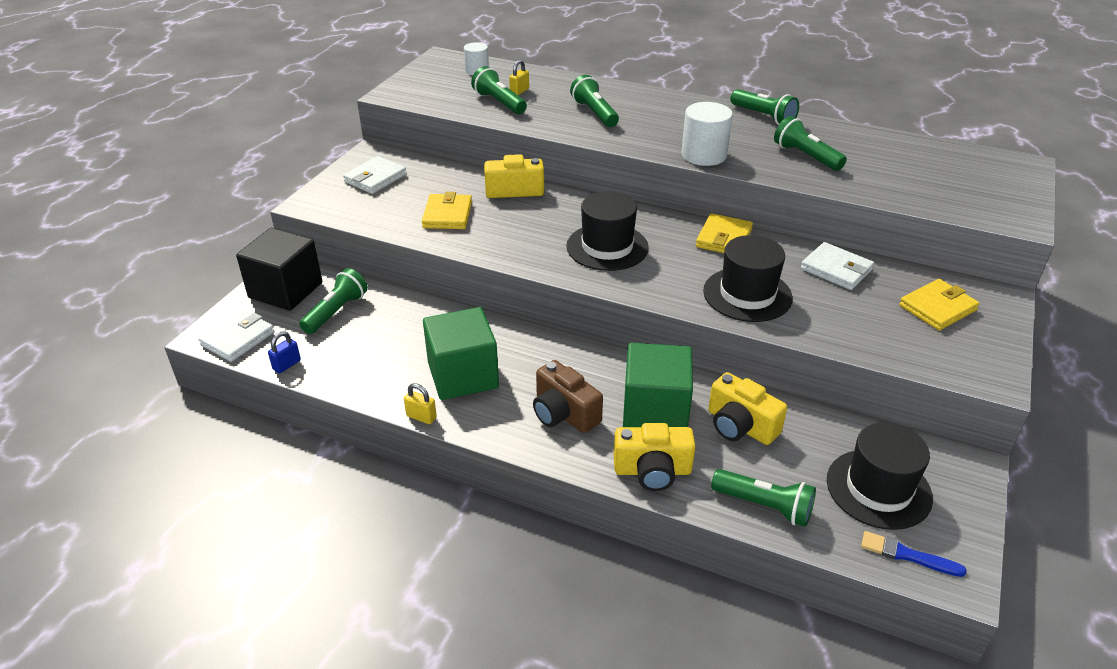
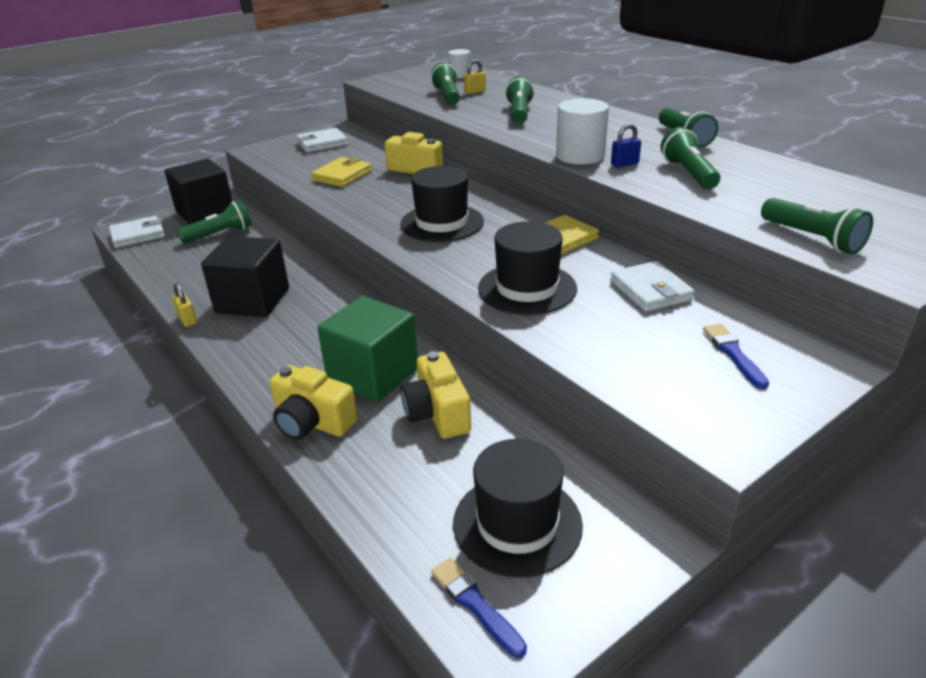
camera: 30 degrees right, 5 degrees down
(287, 365) = (145, 259): blue padlock -> blue padlock (624, 164)
(463, 375) = (253, 300): green cube -> black cube
(564, 413) = (294, 352): brown camera -> none
(765, 506) = (378, 492): green flashlight -> green flashlight (812, 239)
(937, 308) = (733, 354): yellow wallet -> blue brush

